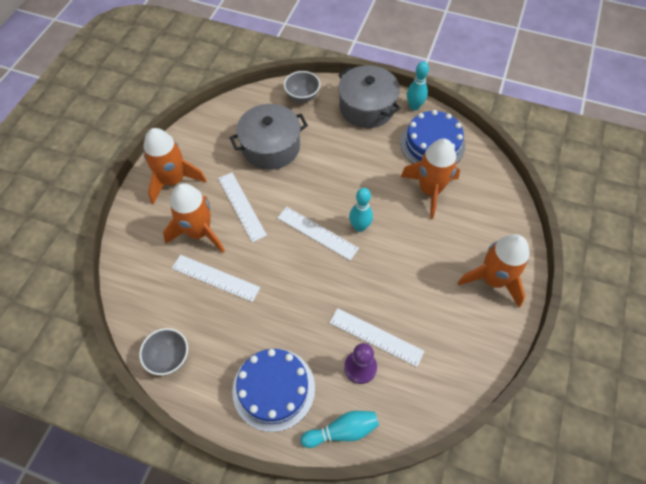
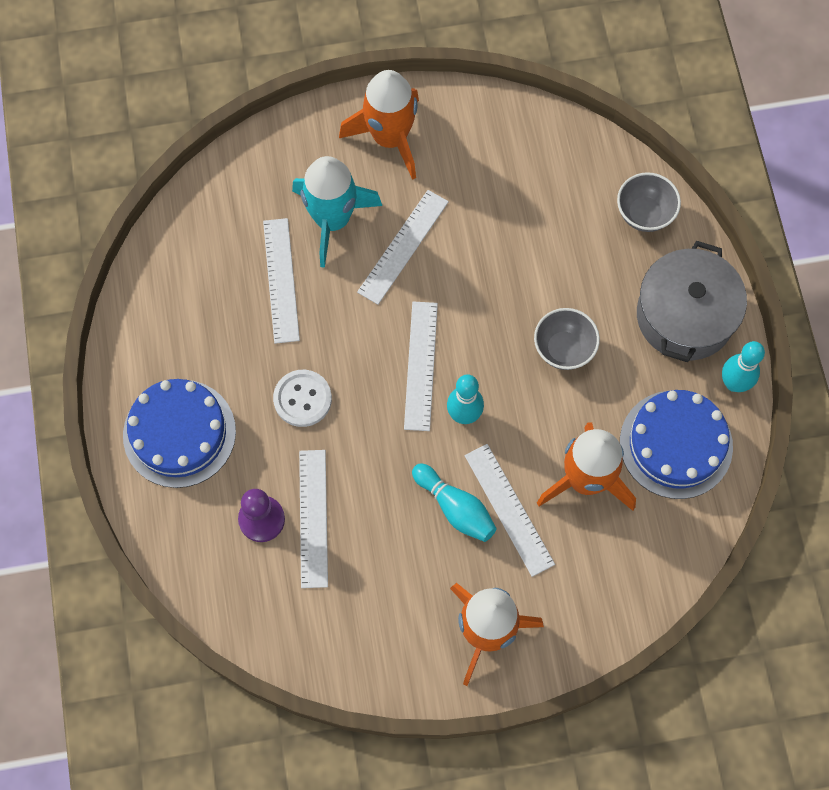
camera: 60 degrees right, 10 degrees up
(169, 358) = (151, 294): grey bowl -> grey bowl (563, 349)
(199, 232) = (332, 219): orange rocket -> turquoise rocket
(271, 147) = (523, 225): grey pot -> none
(297, 304) = (302, 399): none -> white button
(342, 431) = (172, 539): turquoise bowling pin -> turquoise bowling pin (455, 508)
(427, 233) = (509, 509): none -> white ruler

